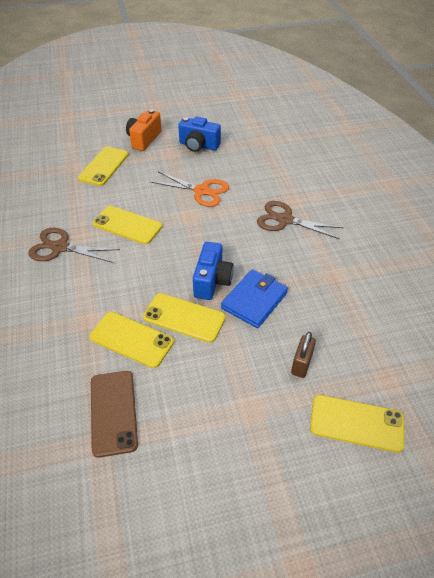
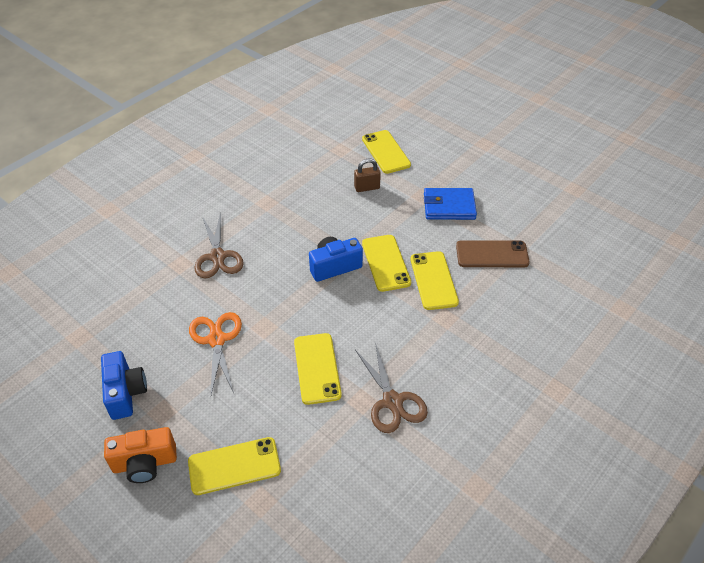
camera: 125 degrees left, 0 degrees up
(113, 412) = (492, 254): brown phone -> brown phone turned 45 degrees clockwise
(254, 300) = (332, 233): blue wallet -> blue wallet (449, 206)

